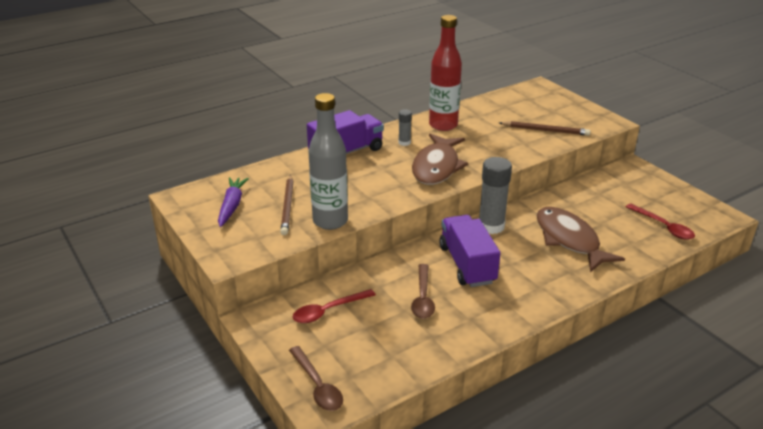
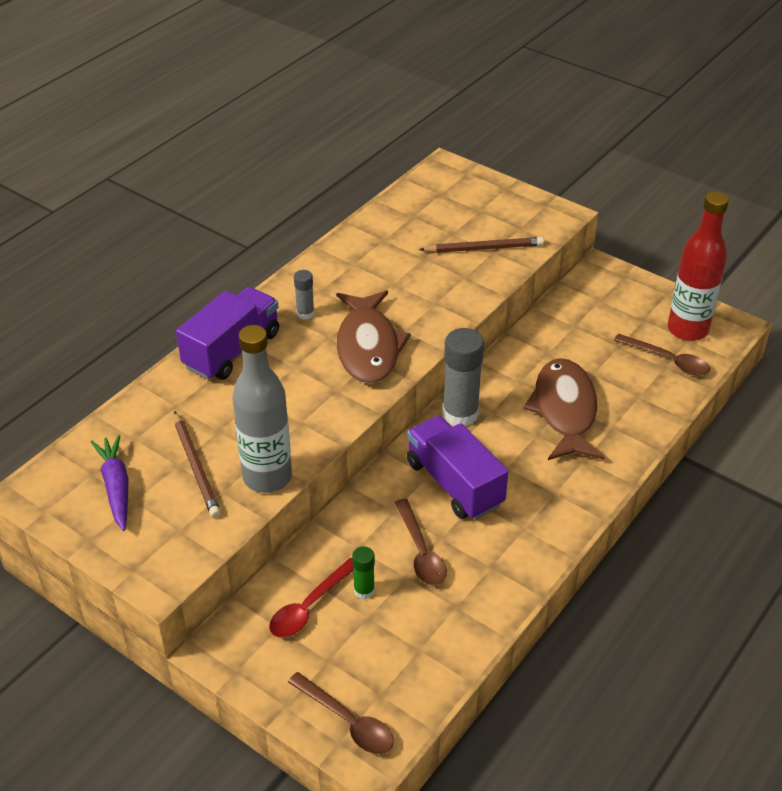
camera: 20 degrees left, 10 degrees up
(371, 311) = (364, 590): none -> green glue stick
(443, 125) = (344, 269): red bottle -> red bottle (687, 330)
(569, 240) = (564, 411): brown fish -> brown fish turned 45 degrees clockwise
(663, 227) = (668, 360): red spoon -> brown spoon

